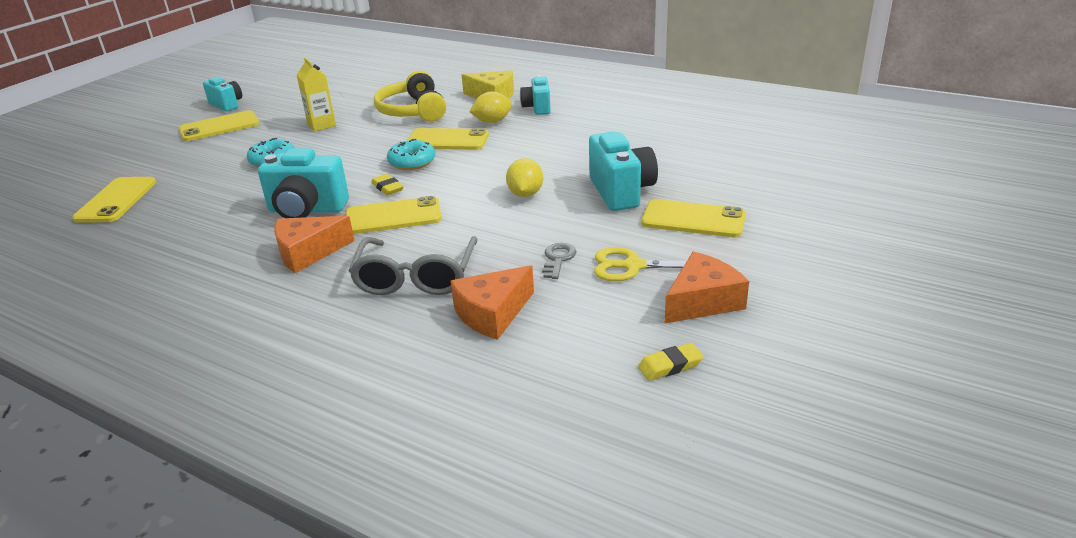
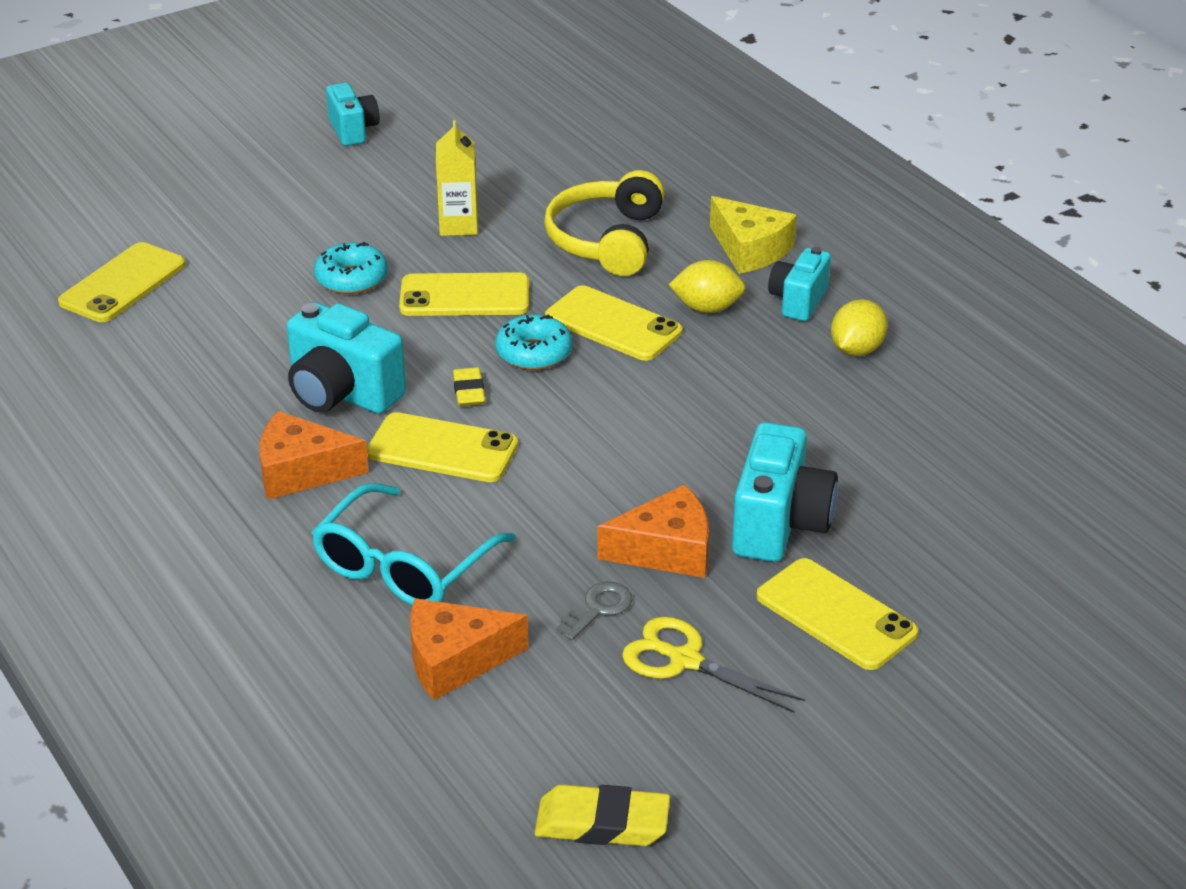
camera: 25 degrees right, 5 degrees up
(219, 127) = (318, 178): yellow phone -> yellow phone (464, 296)
(416, 277) = (403, 566): grey glasses -> turquoise glasses
(525, 194) = (644, 476): yellow lemon -> yellow lemon (856, 350)
(670, 366) = (602, 823): yellow eraser -> yellow eraser, size x1.58
(702, 301) = (724, 751): orange cheese -> orange cheese (666, 550)

